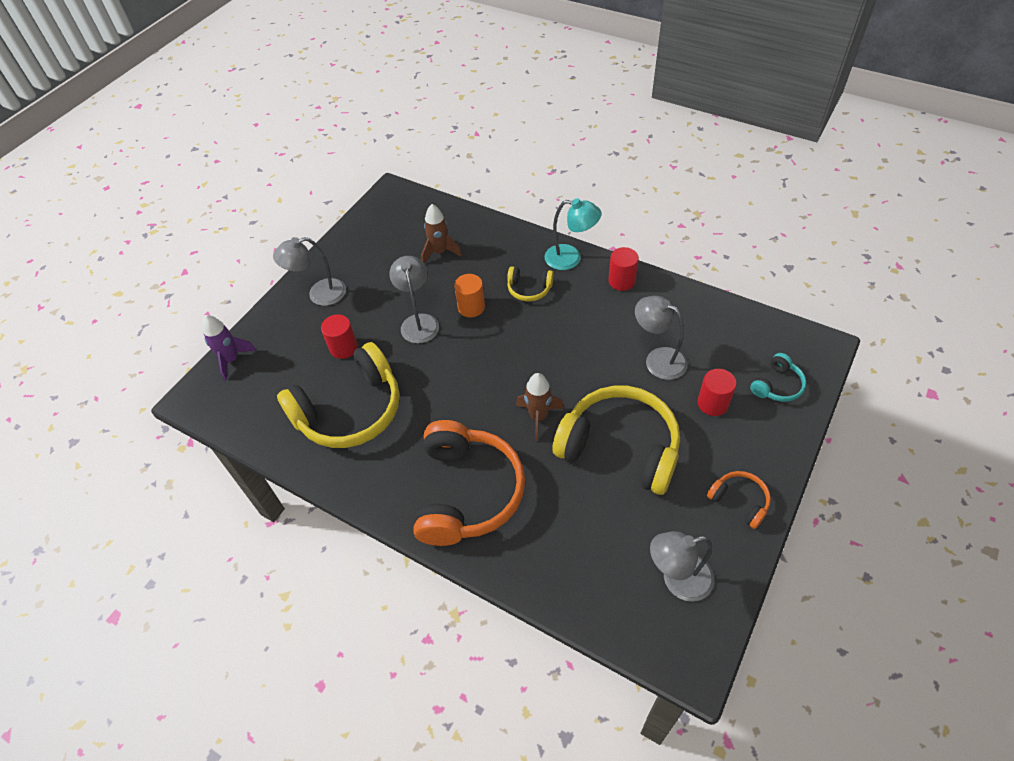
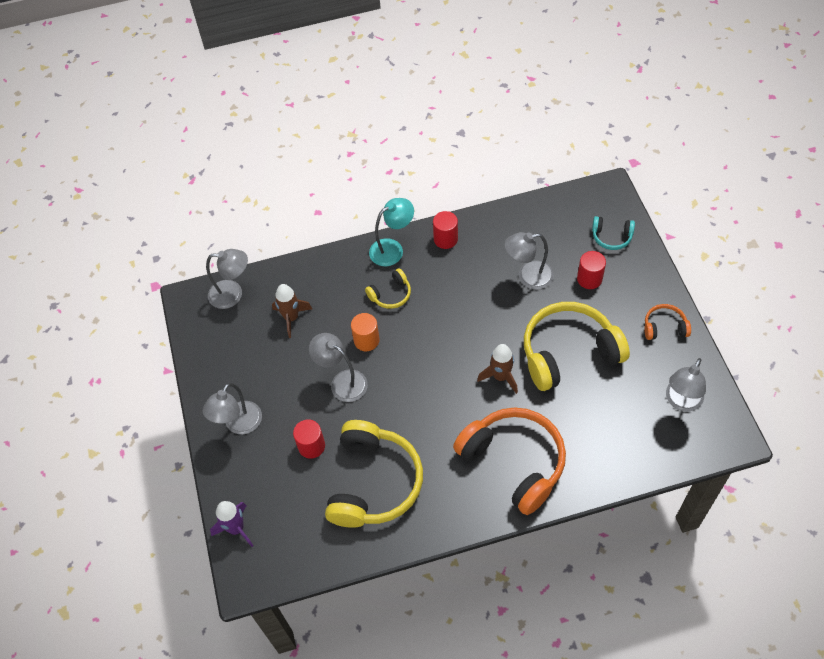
camera: 45 degrees left, 5 degrees up
(422, 208) = (233, 294): none -> grey lamp
(777, 385) = (611, 237): turquoise headphones -> turquoise headphones turned 105 degrees clockwise

